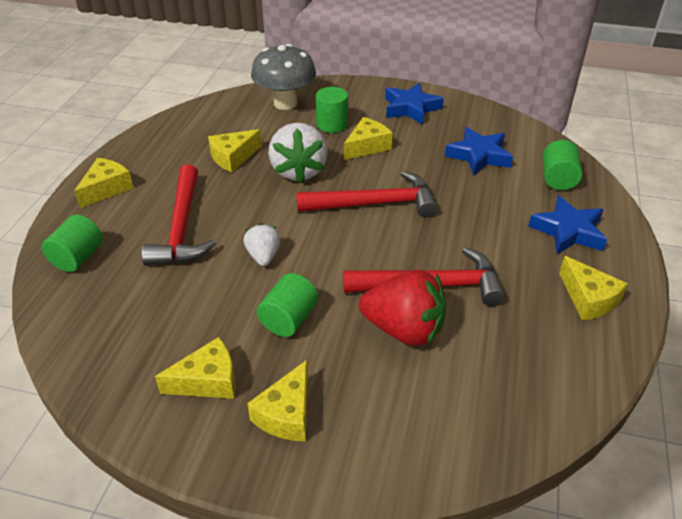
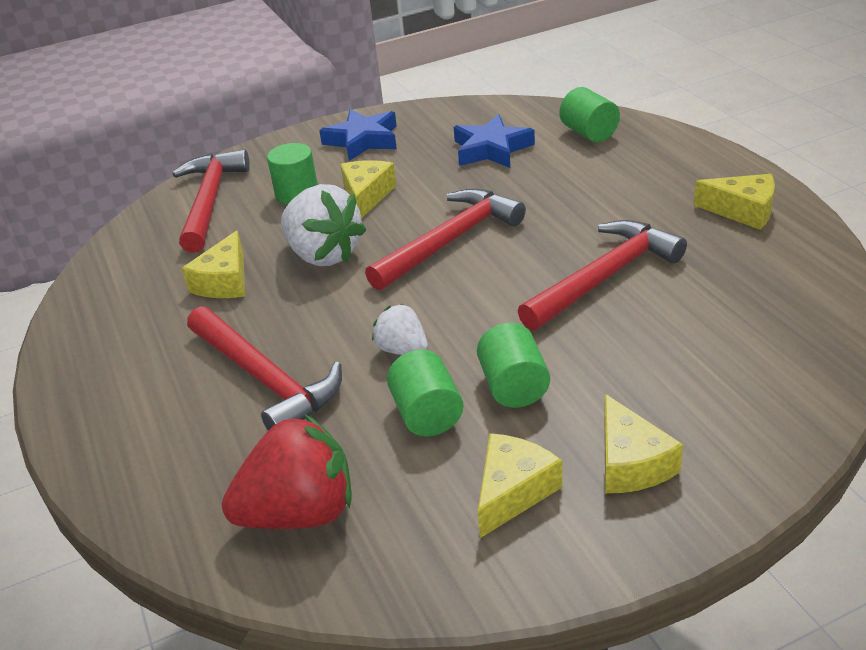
camera: 35 degrees left, 5 degrees down
(78, 257) = (173, 485): green cylinder -> green cylinder (427, 414)
(106, 189) = (101, 398): yellow cheese -> none
(285, 103) = (210, 201): grey mushroom -> red hammer
(404, 329) = (632, 326): red strawberry -> red strawberry (300, 513)
(568, 231) = (655, 169): blue star -> none

